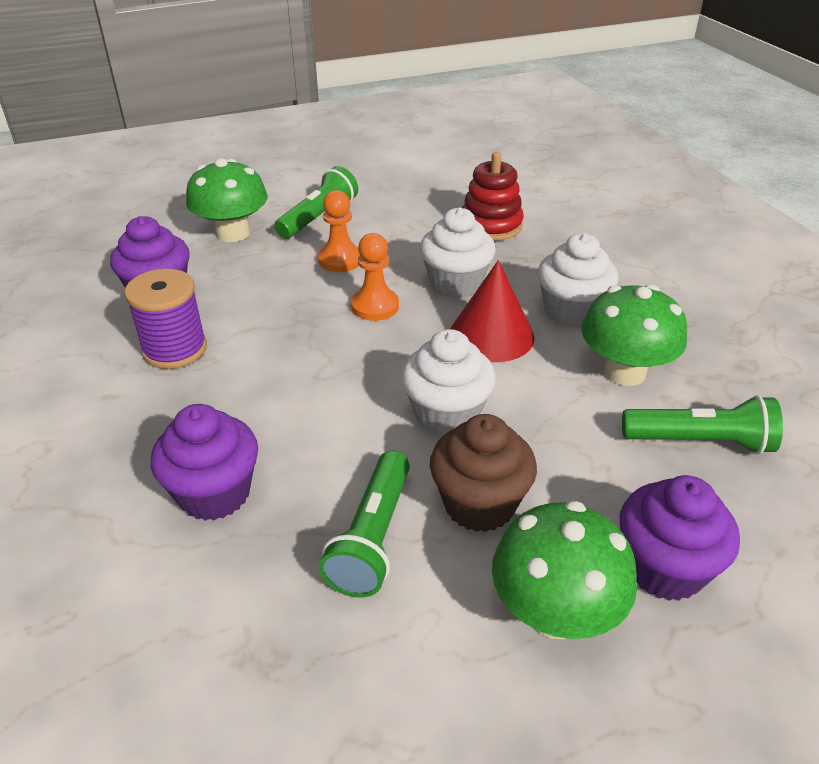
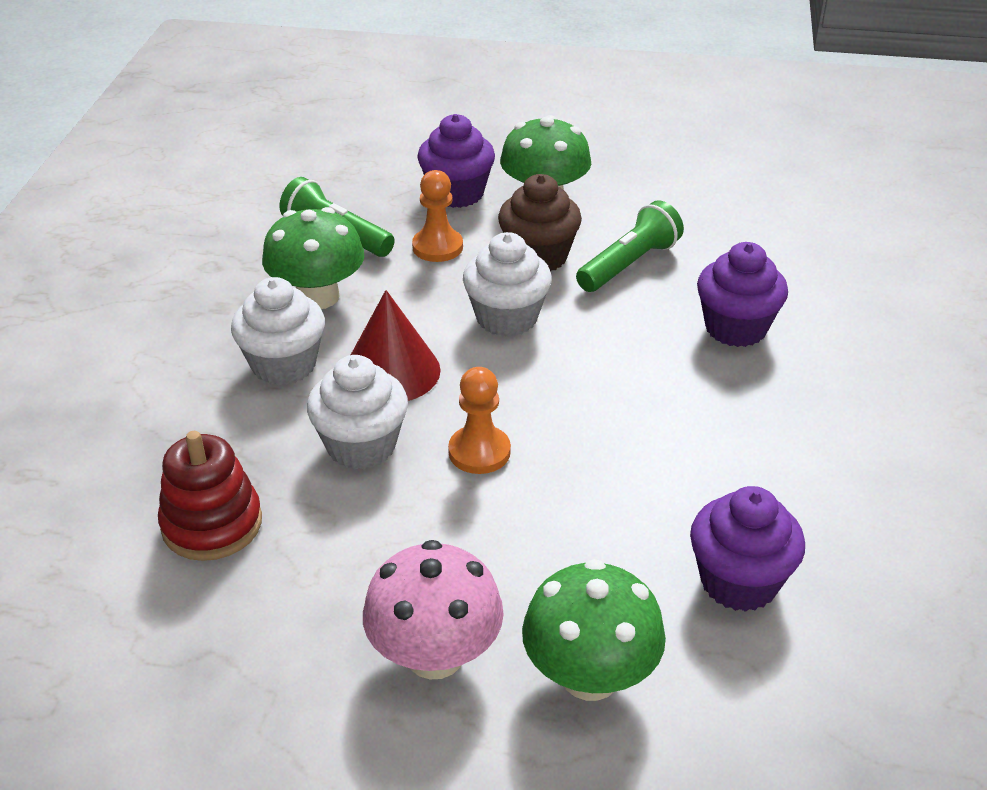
camera: 150 degrees left, 0 degrees up
(175, 349) = (737, 481): purple spool -> none
(318, 218) = (435, 655): green flashlight -> pink mushroom
(340, 260) = (466, 544): orange pawn -> orange pawn (437, 247)

